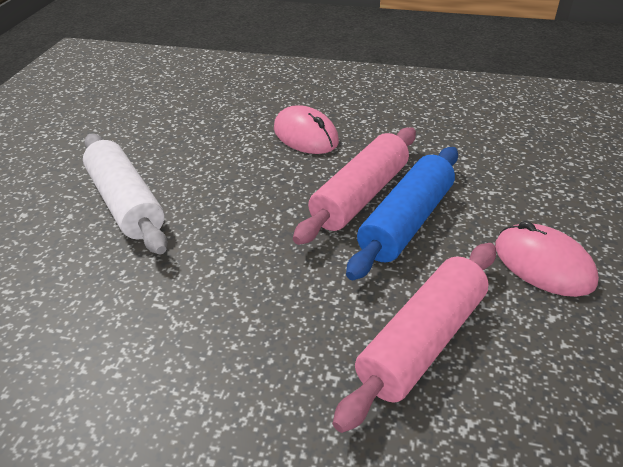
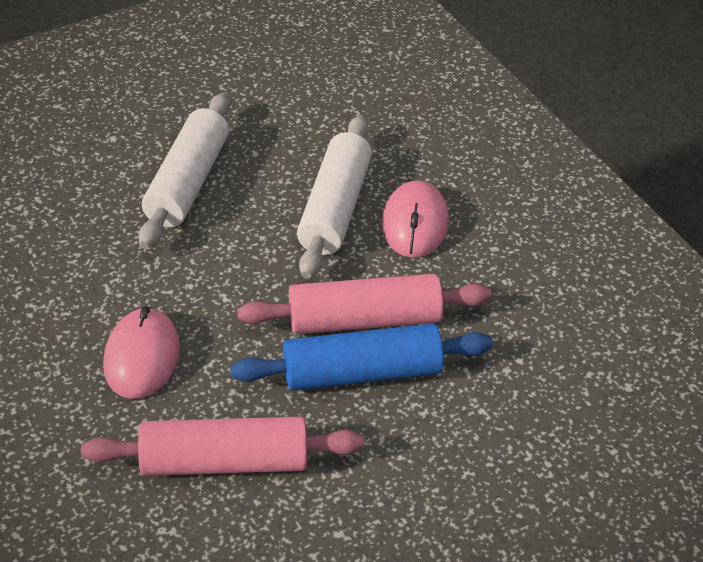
camera: 45 degrees right, 5 degrees up
(248, 156) = (334, 208): none -> white rolling pin
(543, 264) = (406, 498): pink mouse -> pink mouse (142, 357)

